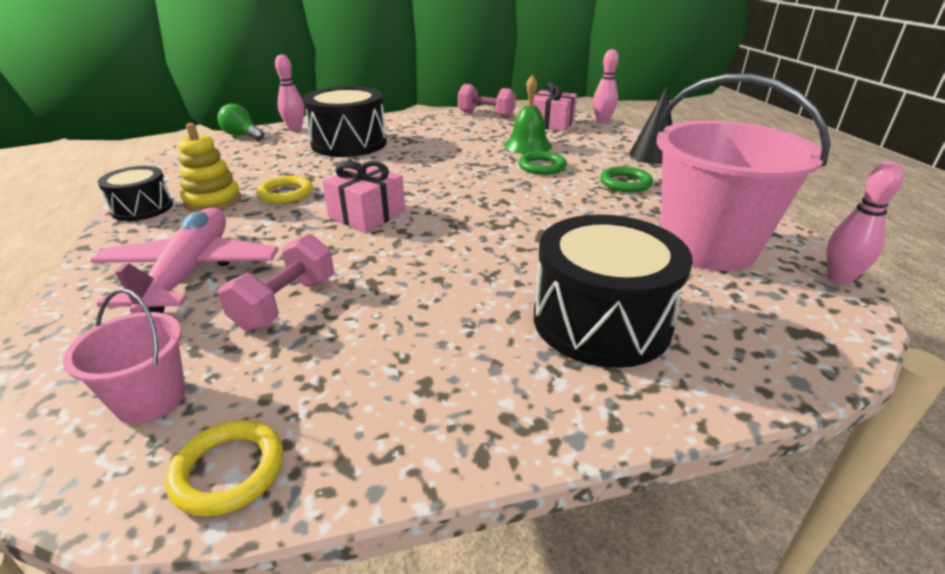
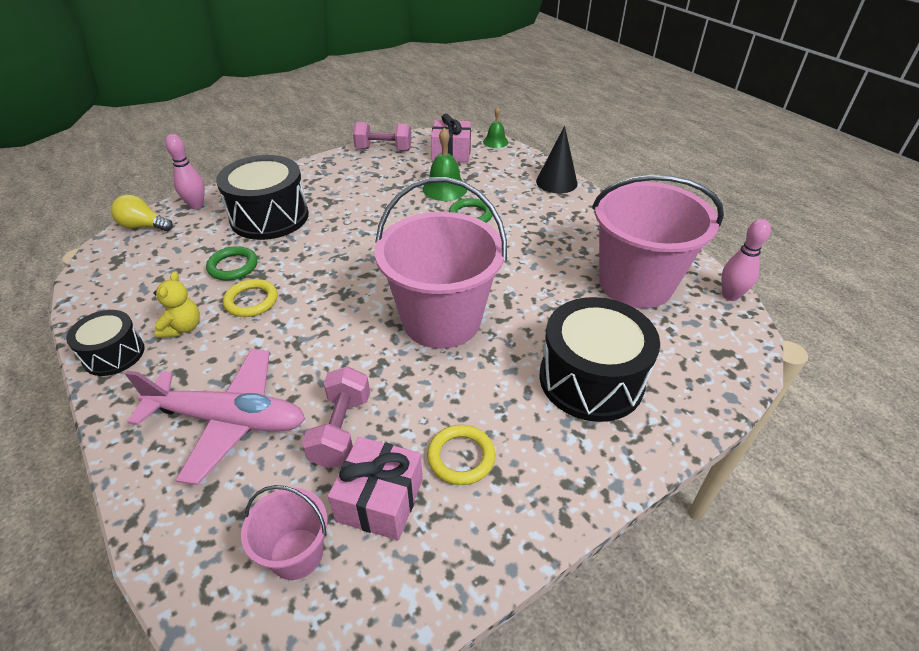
camera: 20 degrees left, 10 degrees up
(190, 272) = (229, 420): pink plane -> pink plane turned 120 degrees clockwise
(213, 201) = (183, 327): yellow stacking toy -> yellow teddy bear
(228, 471) = (402, 589): yellow ring -> yellow ring (461, 457)
(242, 136) = (143, 226): green light bulb -> yellow light bulb
(367, 214) = (348, 311): pink gift -> pink gift (380, 500)
(456, 237) = (441, 320): none -> pink bucket
(602, 121) = (495, 142): pink bowling pin -> green bell
(625, 183) = (548, 223): green ring -> green ring (233, 266)

